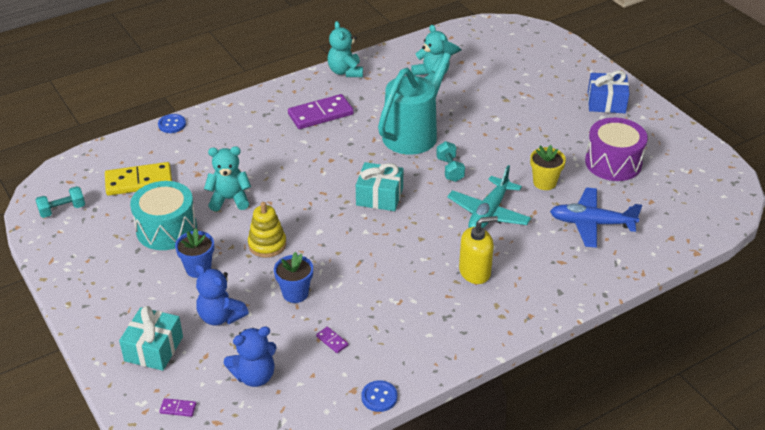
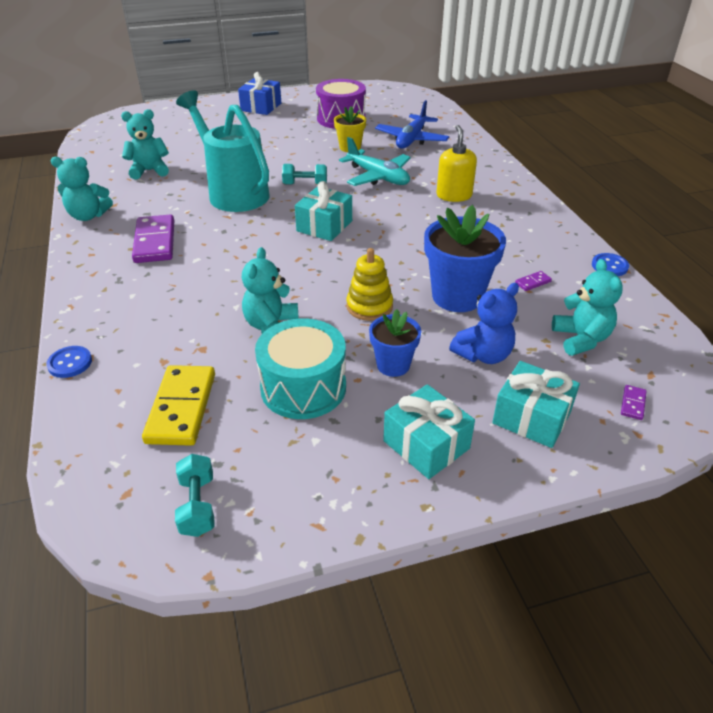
camera: 75 degrees left, 0 degrees up
(120, 297) = (426, 445): none -> turquoise gift
(254, 376) = (581, 339): blue teddy bear -> turquoise teddy bear
(295, 293) = (457, 296): blue flower pot -> blue flower pot, size x1.72

